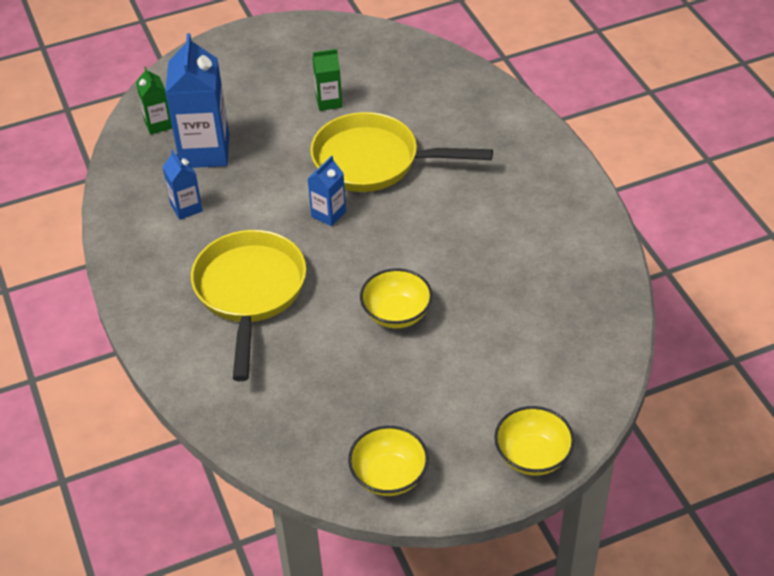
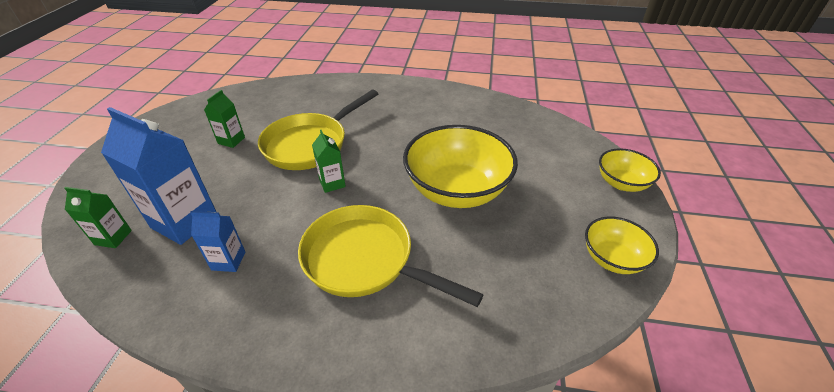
camera: 60 degrees left, 5 degrees down
(328, 214) = (332, 183): blue carton -> green carton
(396, 314) = (457, 190): yellow bowl -> yellow bowl, size x1.87

